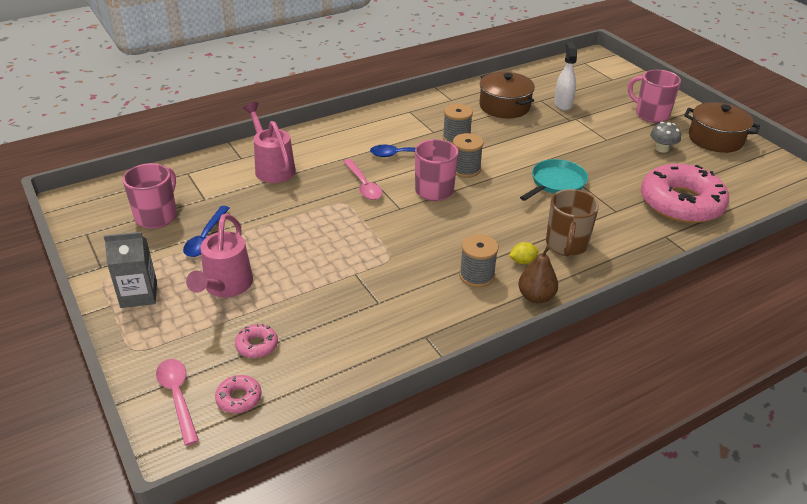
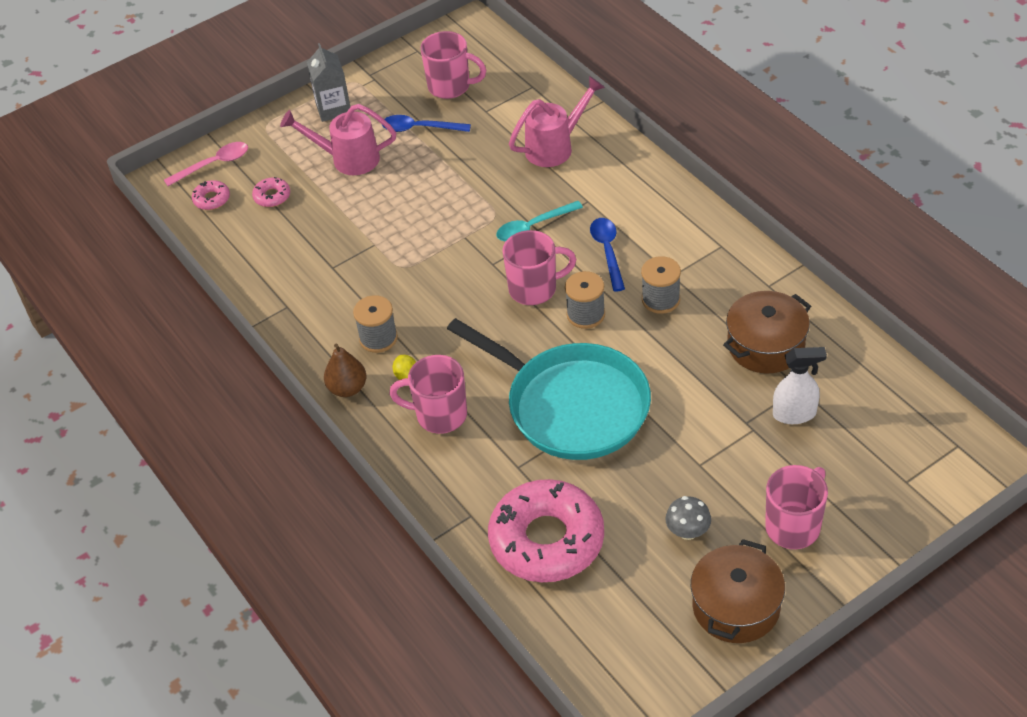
camera: 90 degrees right, 10 degrees up
(363, 185) = (533, 227): pink spoon -> turquoise spoon
(556, 183) = (571, 406): turquoise pan -> turquoise pan, size x1.90
(566, 245) = (439, 415): brown mug -> pink mug

